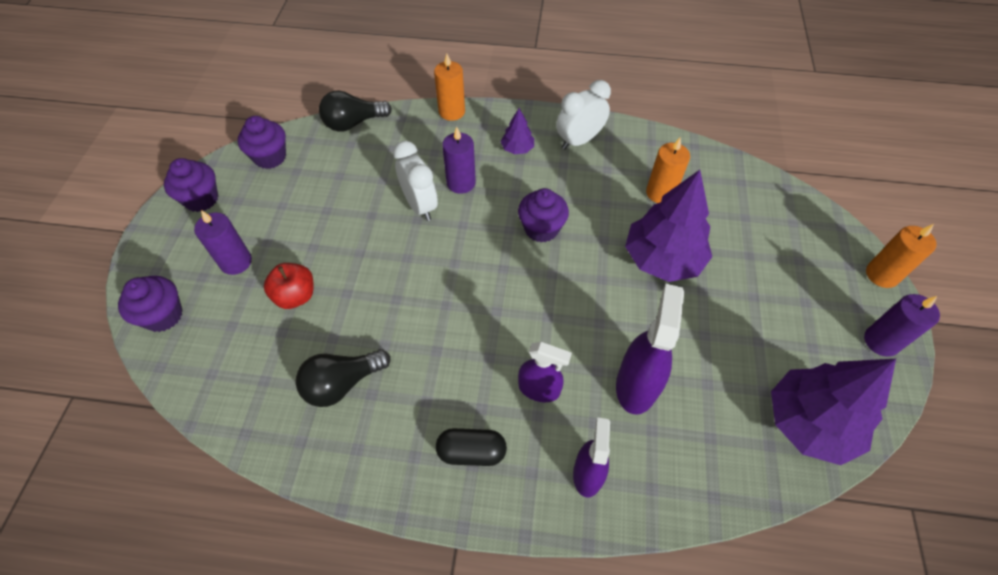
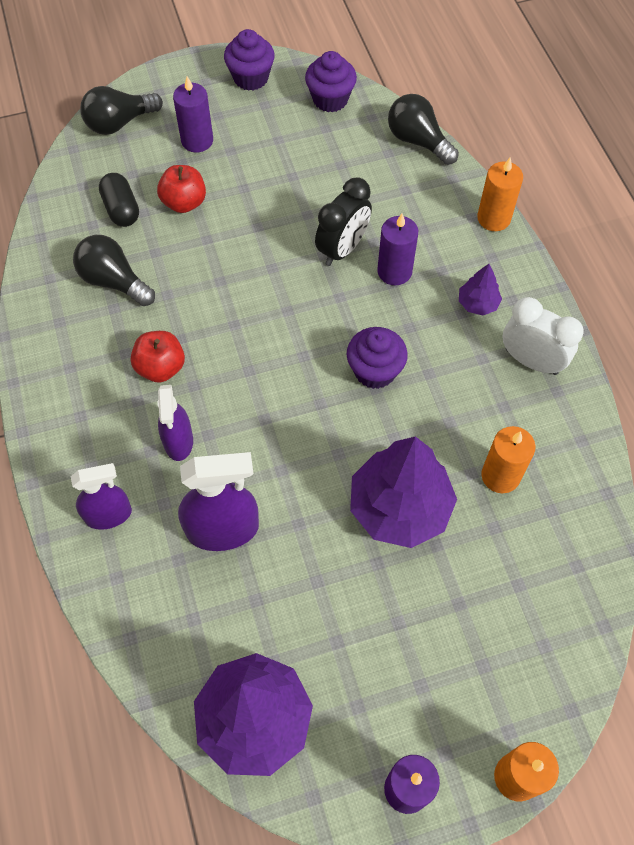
camera: 65 degrees right, 5 degrees up
(163, 315) = (119, 123): purple cupcake -> black light bulb
(420, 205) = (342, 249): white clock -> black clock
(458, 377) = (161, 367): none -> red apple
(471, 452) = (91, 410): black capsule -> black capsule (121, 209)

